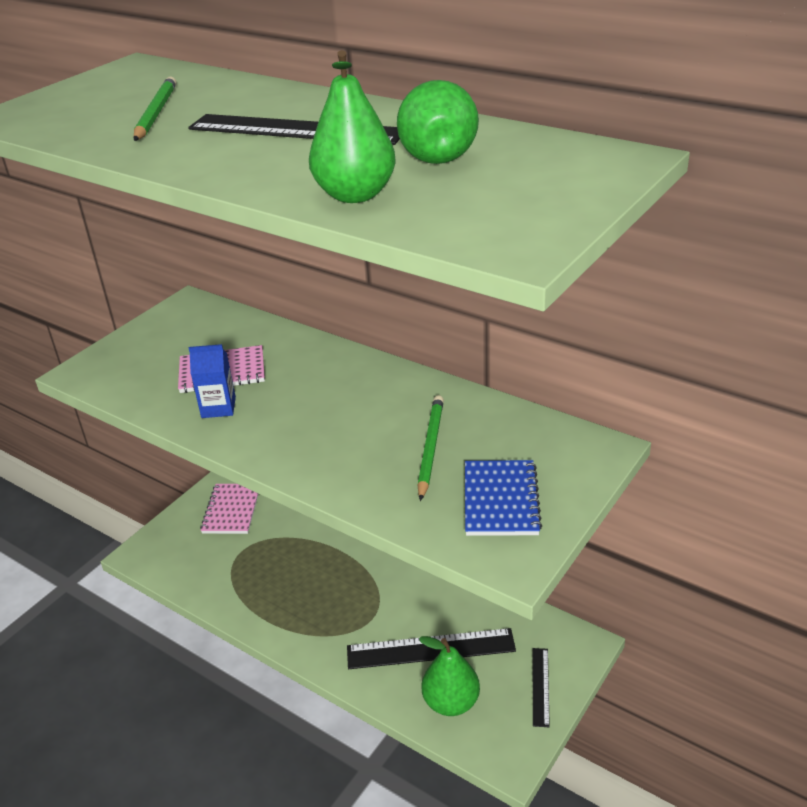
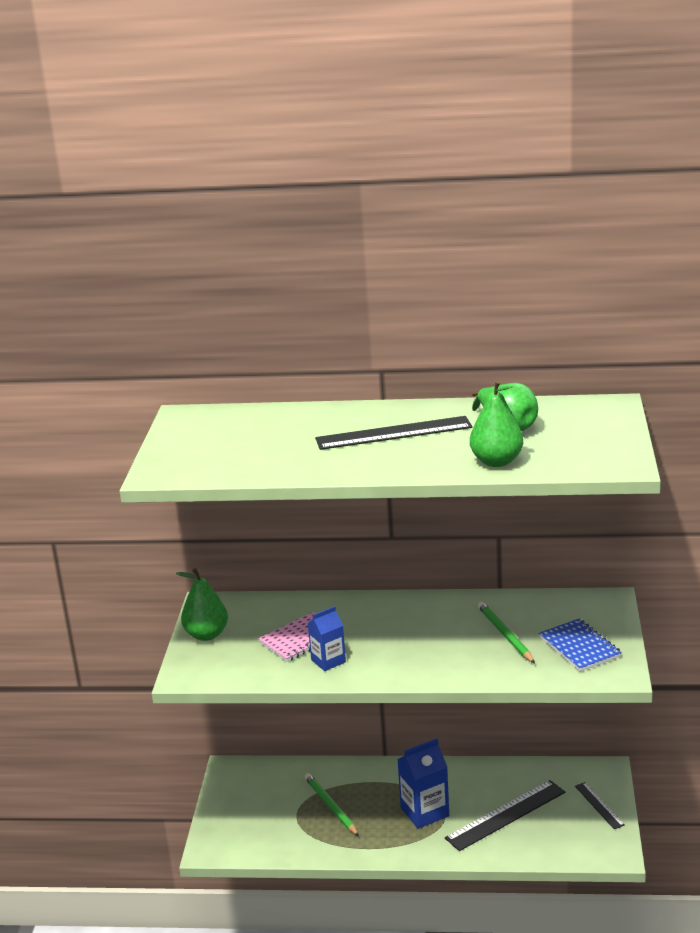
camera: 30 degrees left, 10 degrees down
(155, 113) = (274, 445): green pencil -> green pencil (331, 806)
(231, 510) = (257, 789): pink notebook -> none
(354, 606) = (424, 812): none -> blue carton
(451, 702) = (549, 839): green pear -> green pear (206, 634)

